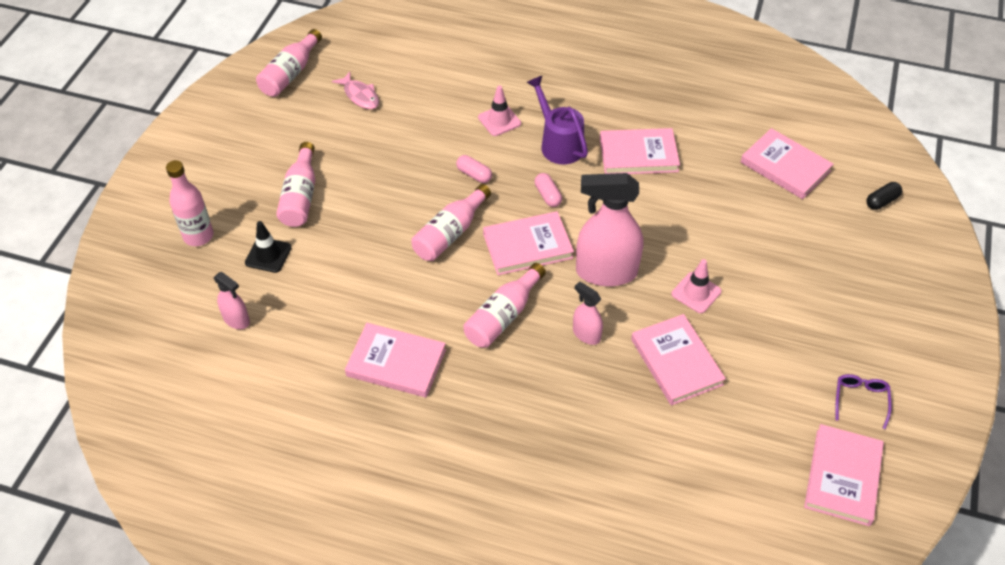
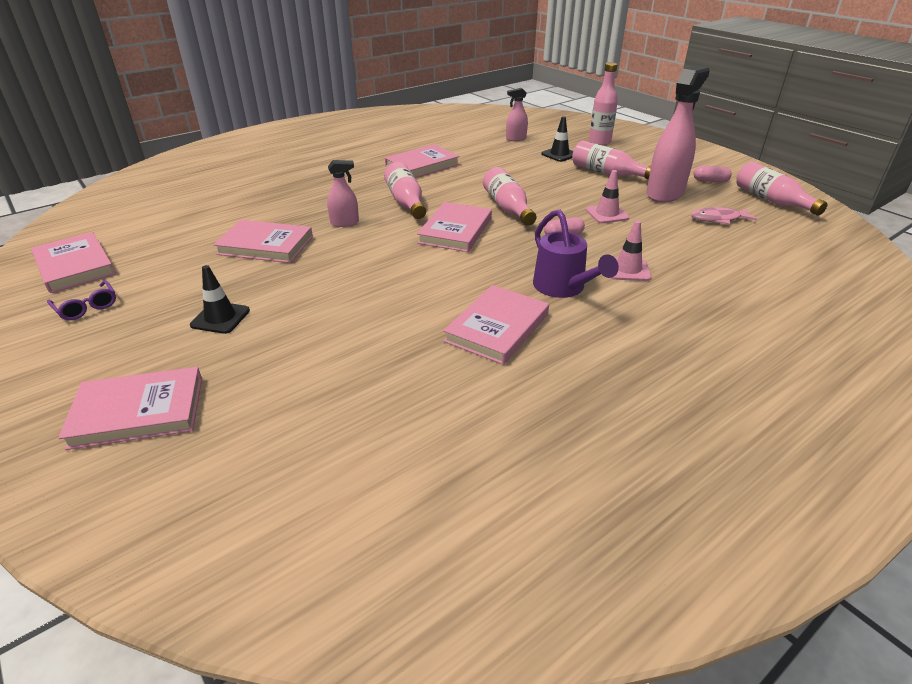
camera: 125 degrees right, 15 degrees down
(548, 195) = (499, 258): pink capsule -> pink capsule (710, 181)
(558, 143) = (563, 288): purple watering can -> purple watering can turned 60 degrees clockwise
(606, 272) = (384, 251): pink spray bottle -> pink spray bottle (665, 193)
(696, 293) = (301, 281): pink traffic cone -> pink traffic cone (607, 214)
(780, 303) = (220, 318): none -> black traffic cone
(785, 166) = (352, 432): pink book -> pink book (138, 411)
(881, 201) = (187, 489): black capsule -> none

